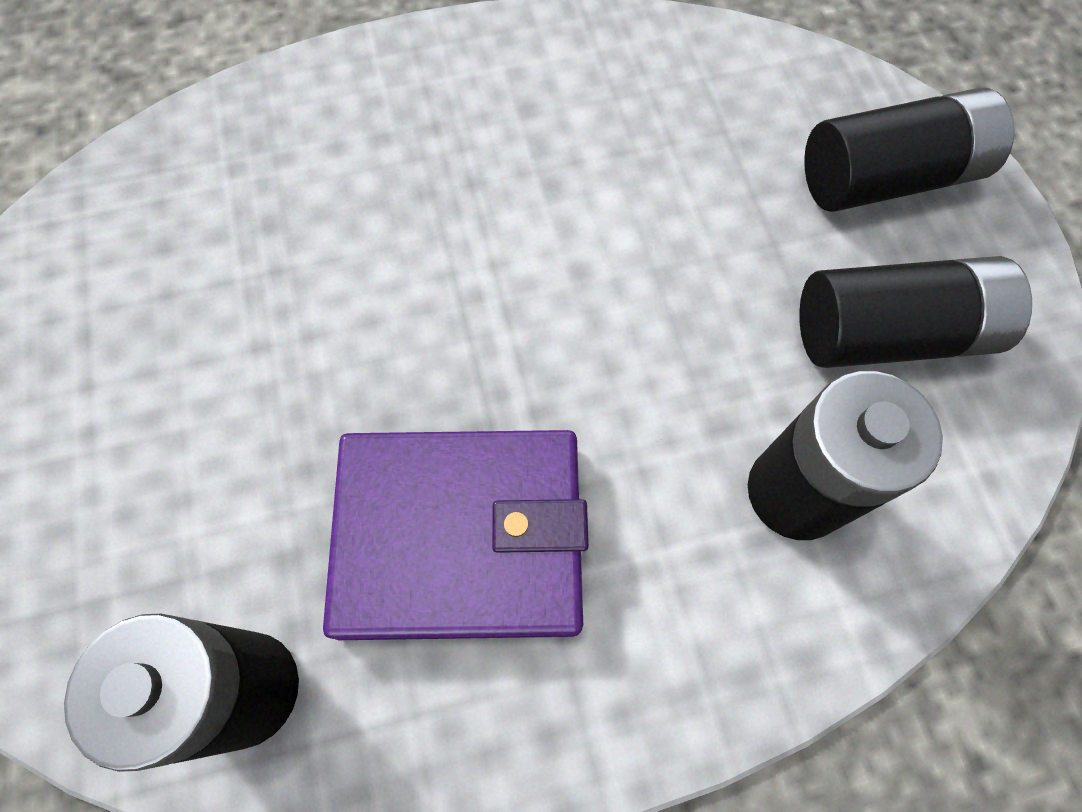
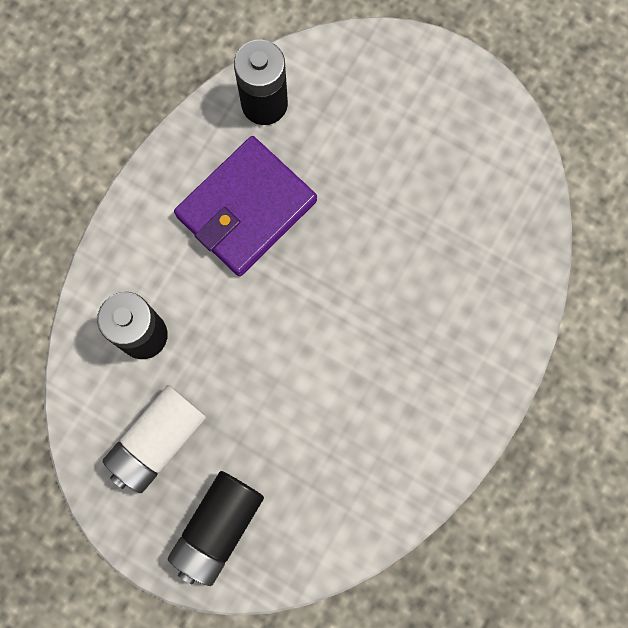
camera: 135 degrees right, 10 degrees up
(889, 334) = (158, 440): black battery -> white battery

